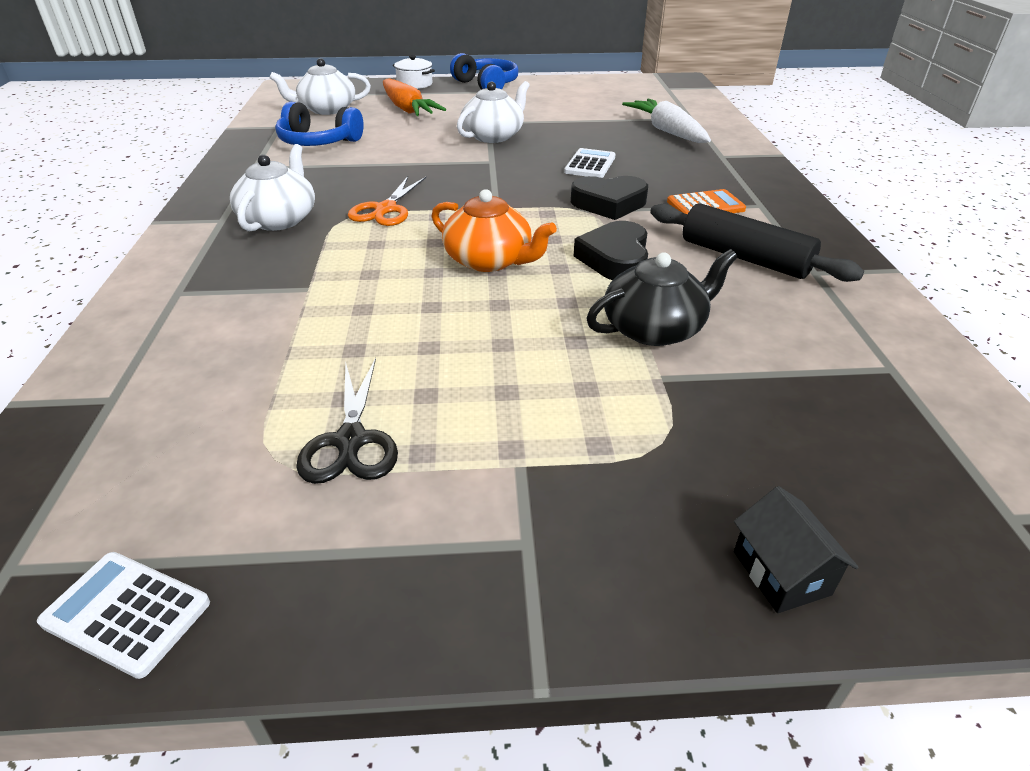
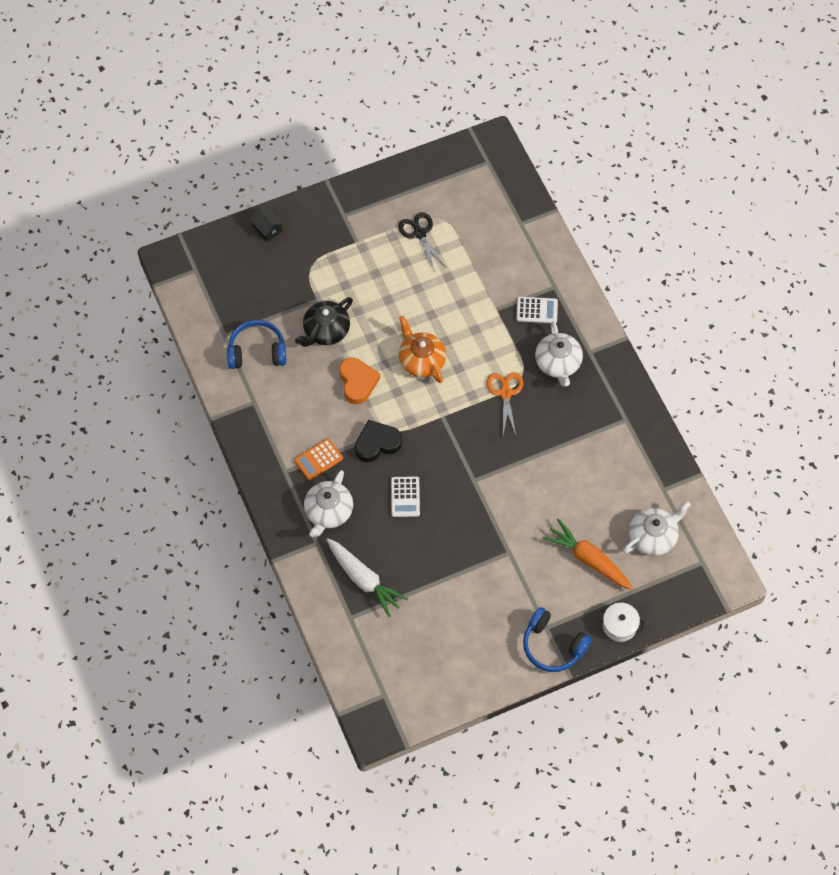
camera: 160 degrees right, 25 degrees up
(126, 613) = (443, 163): white calculator -> white calculator (537, 310)
(318, 142) = (613, 472): blue headphones -> blue headphones (257, 351)
(489, 260) = (421, 360): orange teapot -> orange teapot turned 45 degrees clockwise
(493, 136) = (492, 525): white teapot -> white teapot (328, 511)
(615, 258) = (357, 382): black heart -> orange heart
(744, 257) = (290, 405): black rolling pin -> none

